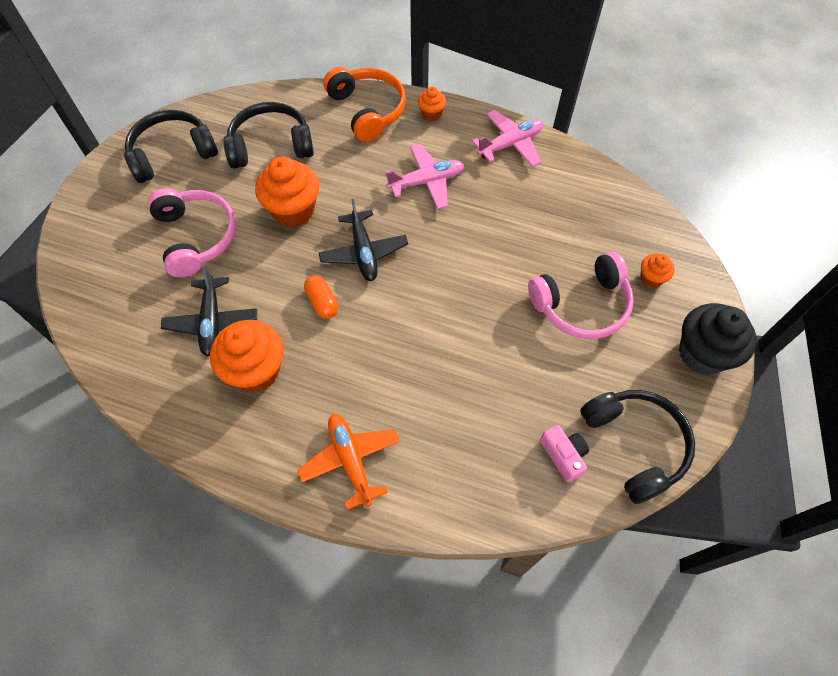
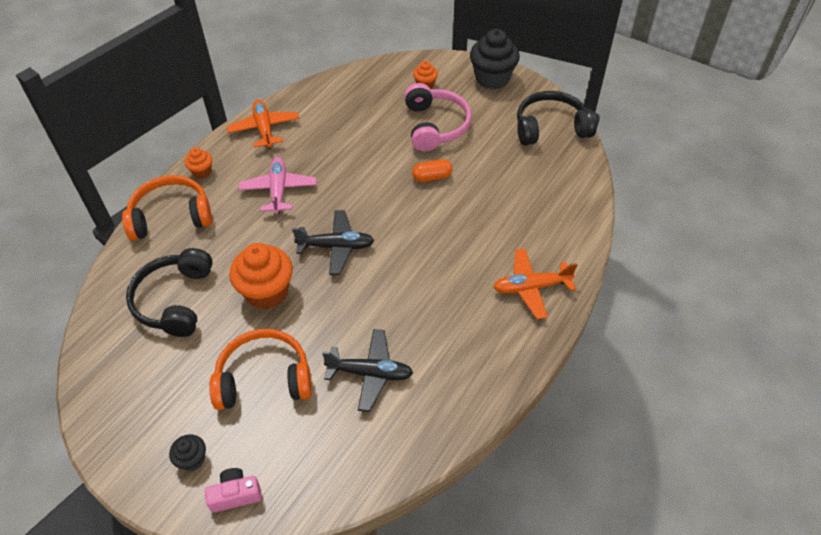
camera: 75 degrees left, 10 degrees down
(112, 211) = (192, 460): none -> black cupcake
(172, 154) = (138, 393): black headphones -> none
(196, 237) = (264, 379): pink headphones -> orange headphones
(256, 370) = (432, 343): orange cupcake -> none
(322, 302) = (378, 284): orange capsule -> orange capsule (432, 177)
(510, 144) = (264, 129): pink plane -> orange plane
(563, 455) = (551, 164): pink camera -> pink camera (235, 495)

